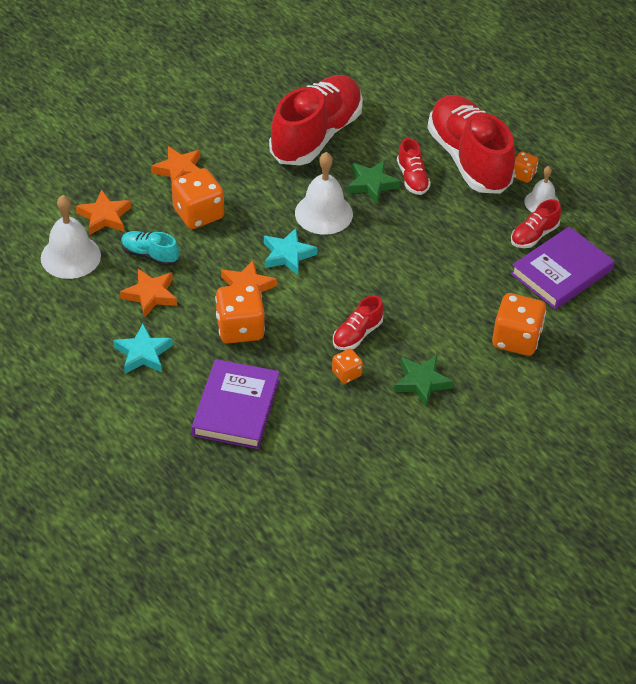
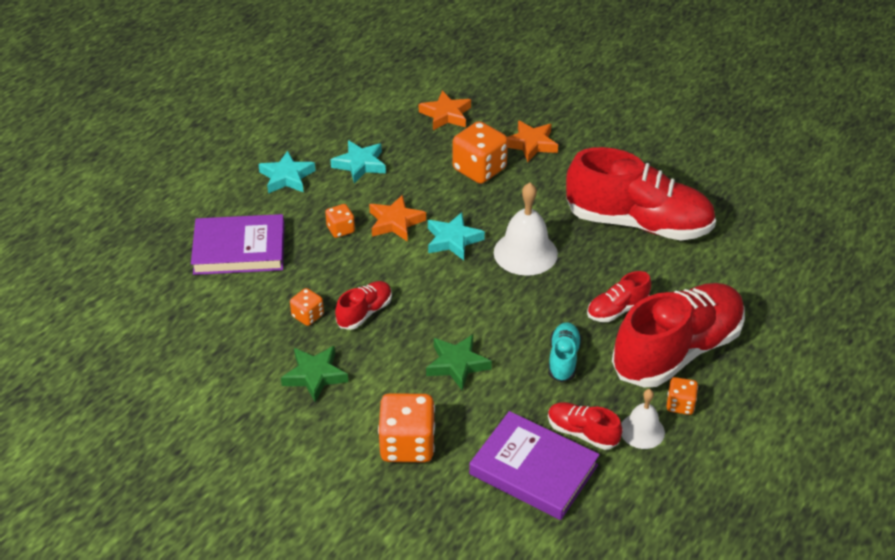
camera: 75 degrees right, 5 degrees down
(70, 256) = (387, 108): white bell -> none
(150, 255) = (410, 152): turquoise shoe -> turquoise shoe (563, 359)
(150, 295) = (360, 164): orange star -> turquoise star
(240, 328) = (340, 229): orange dice -> orange dice, size x0.53
(357, 334) = (364, 313): red shoe -> red shoe turned 105 degrees clockwise
(372, 184) = (589, 280): green star -> green star (457, 364)

